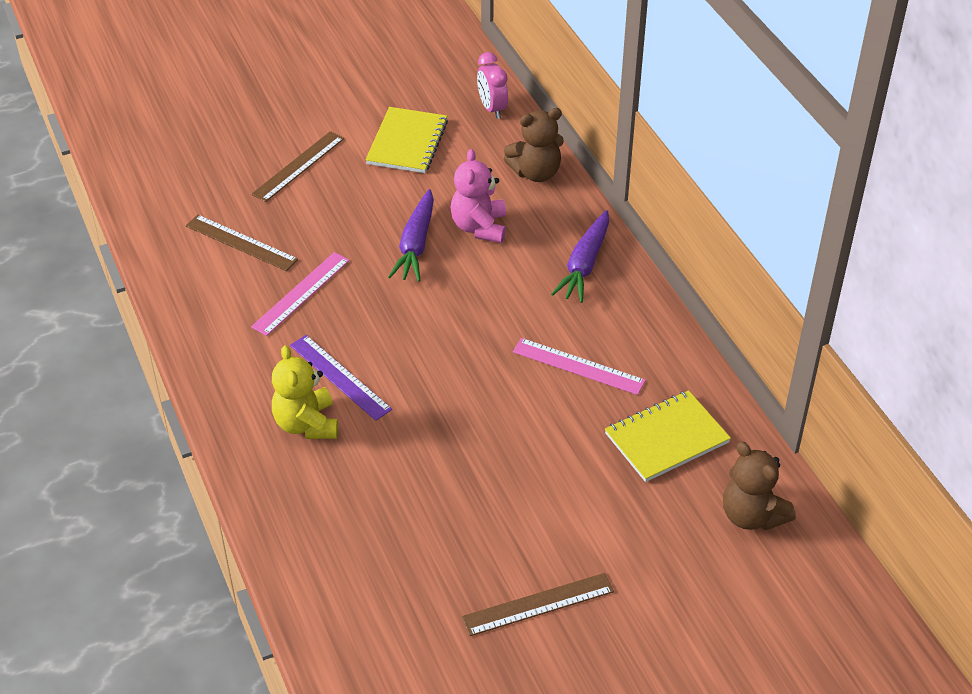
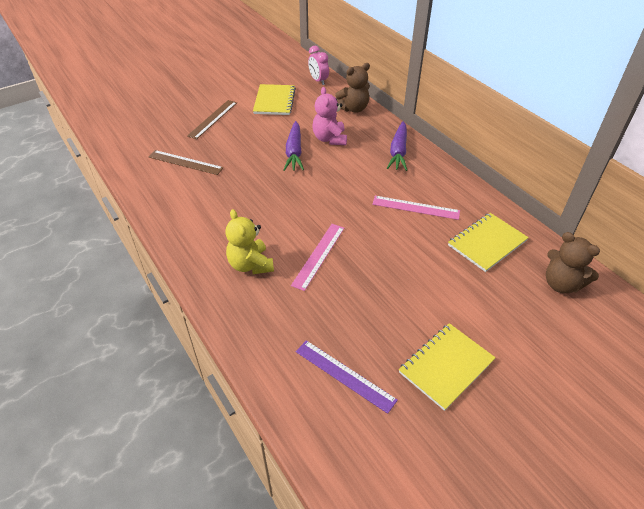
camera: 10 degrees left, 0 degrees up
(301, 293) = (229, 186): pink ruler -> pink ruler (318, 255)
(340, 377) = (266, 232): purple ruler -> purple ruler (344, 375)
(538, 604) = (446, 366): brown ruler -> yellow notebook

